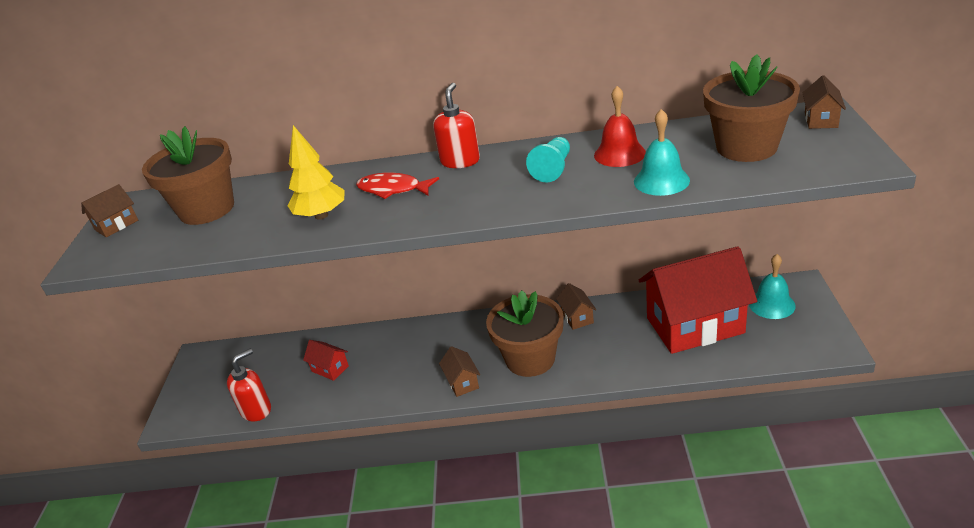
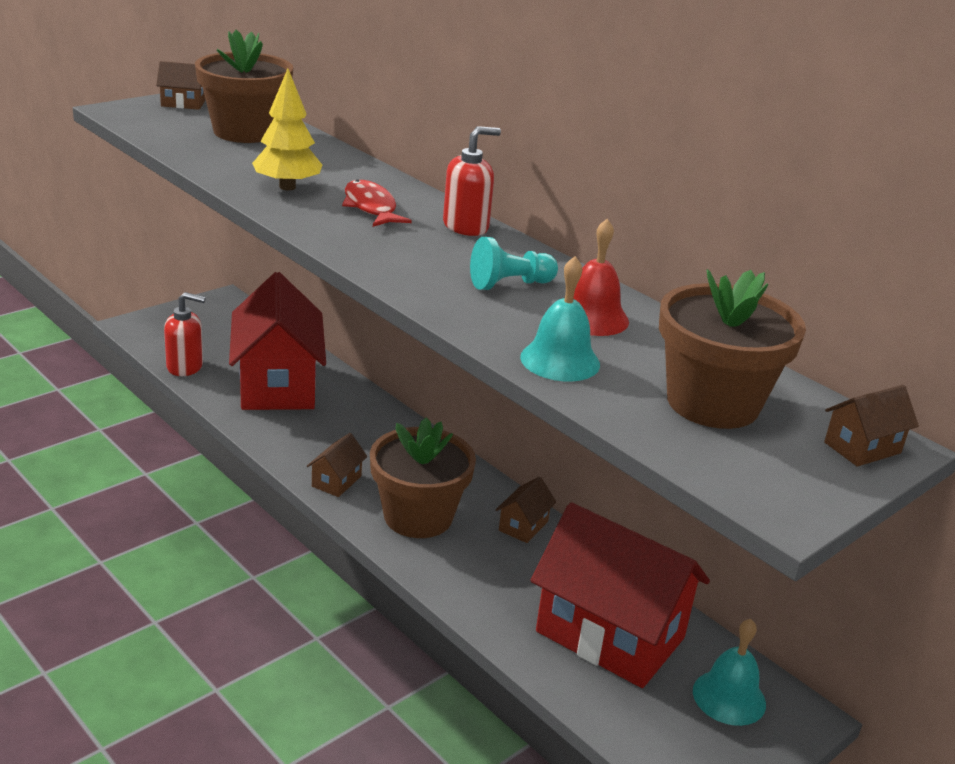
camera: 40 degrees right, 5 degrees down
(330, 368) = (278, 385): red house -> red house, size x2.48

